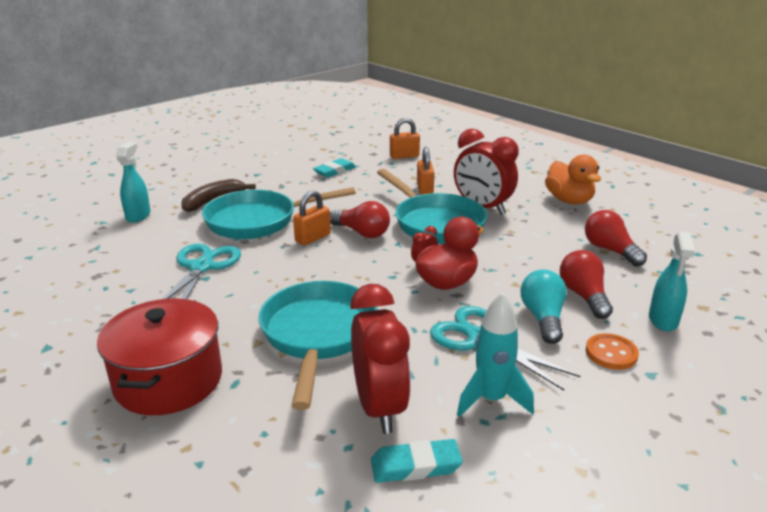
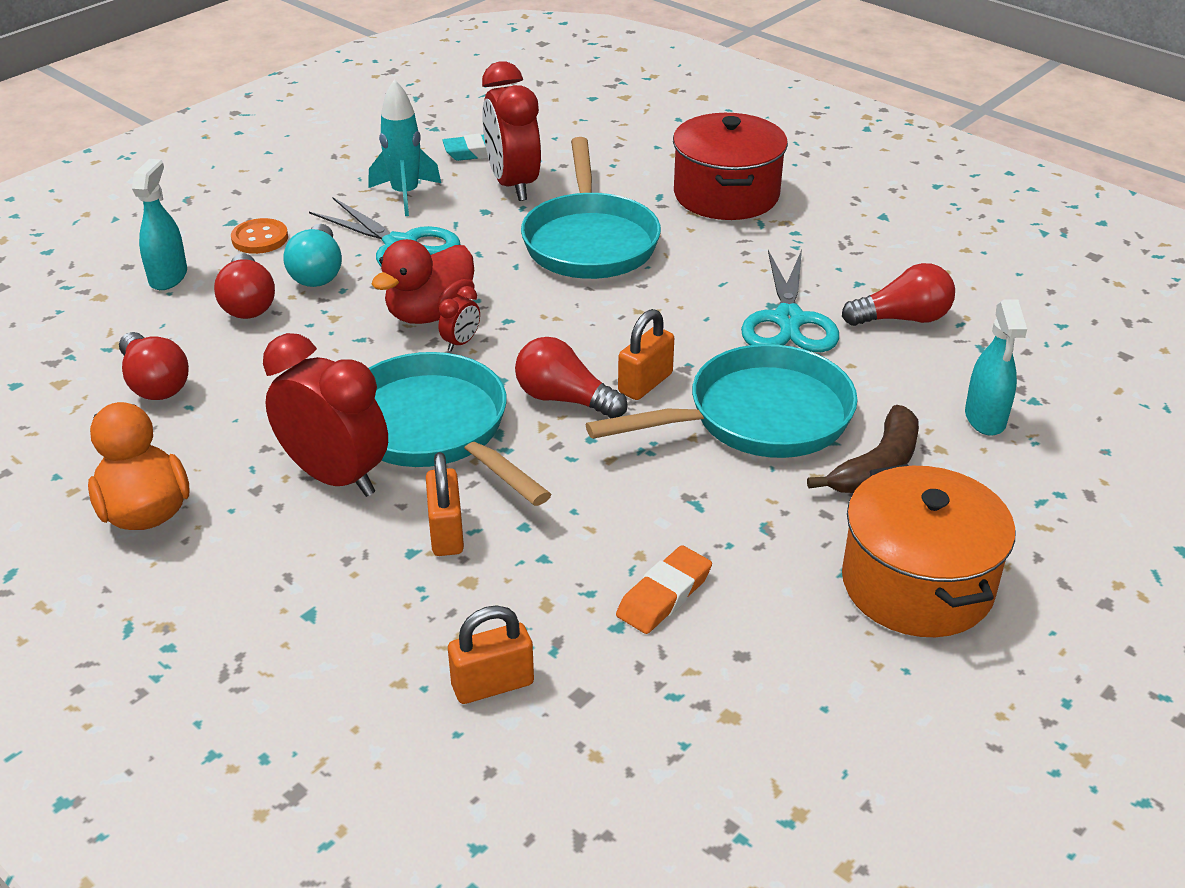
camera: 175 degrees right, 10 degrees up
(126, 265) = (902, 319): none -> red light bulb
(231, 170) = (917, 584): none -> orange pot
(334, 171) = (664, 595): turquoise eraser -> orange eraser

